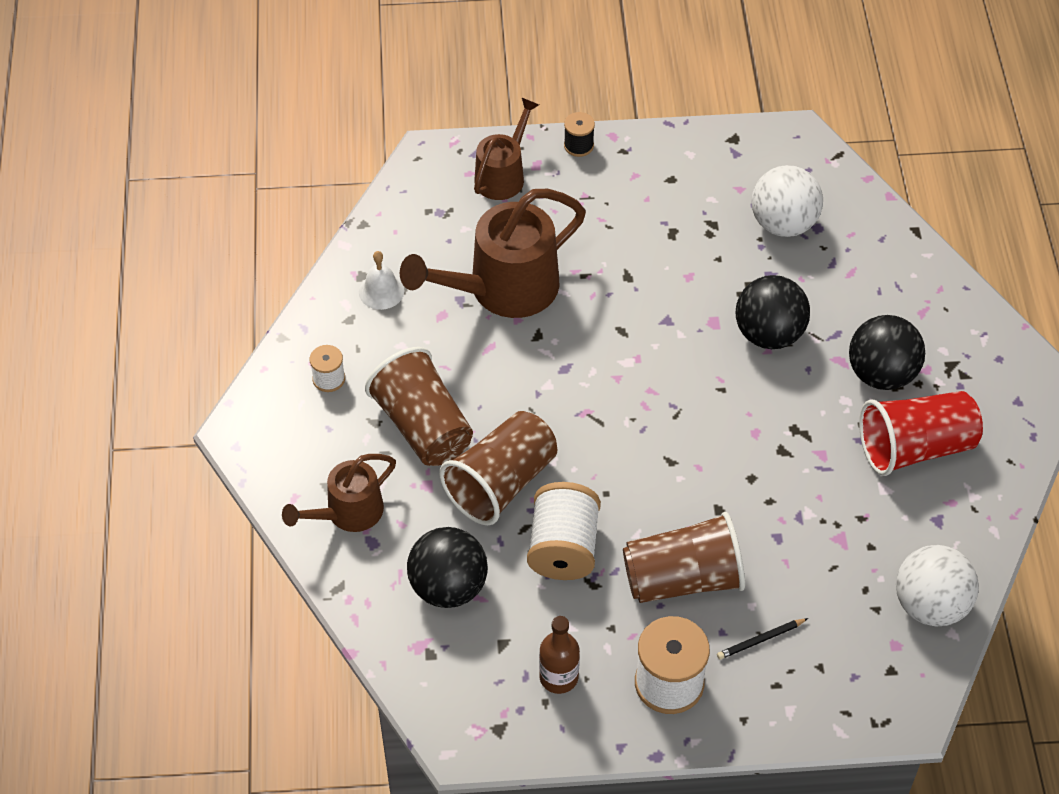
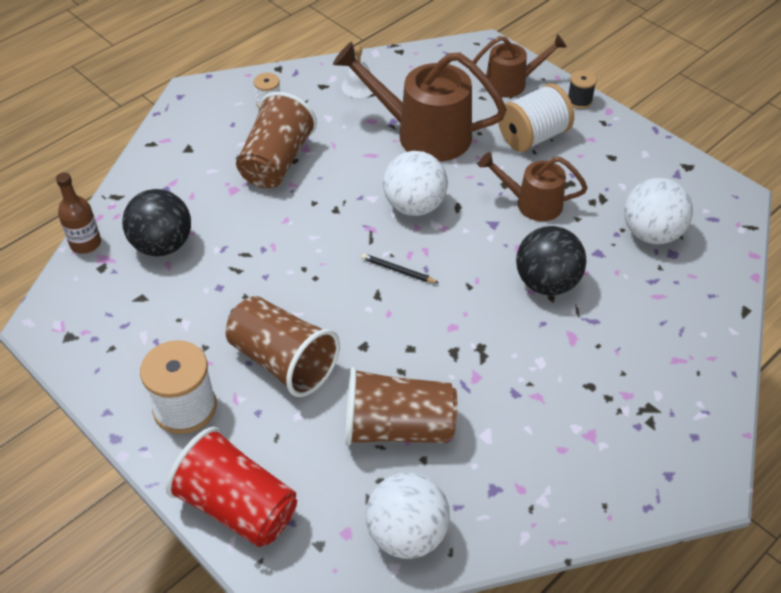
camera: 50 degrees right, 5 degrees down
(347, 513) = (176, 168): brown watering can -> brown watering can (531, 203)
(501, 483) = (269, 222): brown cup -> brown cup (397, 427)
(558, 677) = (138, 343): brown bottle -> brown bottle (85, 243)
(563, 548) = (248, 282): white spool -> white spool (533, 137)
(590, 361) = (414, 206): none -> white ball
(760, 640) = (271, 440): black pencil -> black pencil (398, 270)
(881, 374) = (589, 369): black ball -> none
(914, 447) = (545, 432): red cup -> red cup (237, 506)

